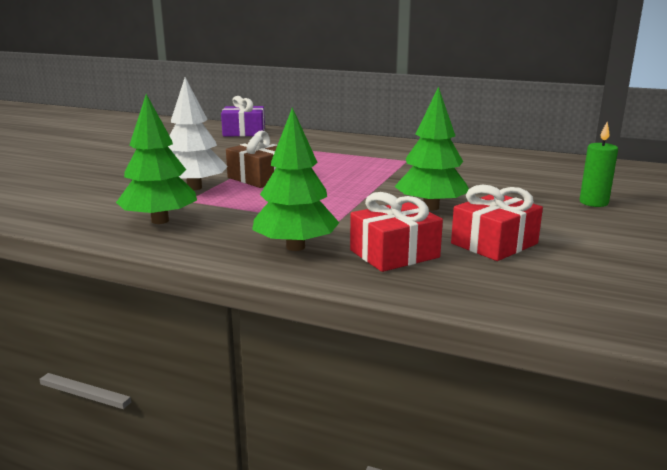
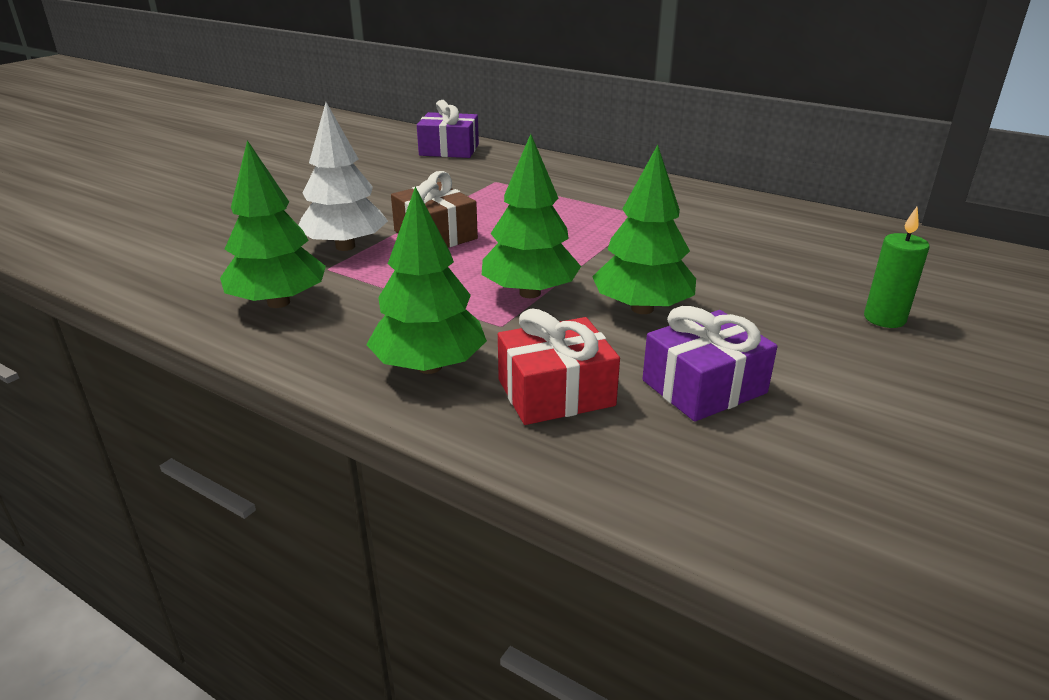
camera: 10 degrees right, 10 degrees up
(347, 204) = (529, 293): none -> green tree
(494, 243) = (704, 387): red gift -> purple gift

